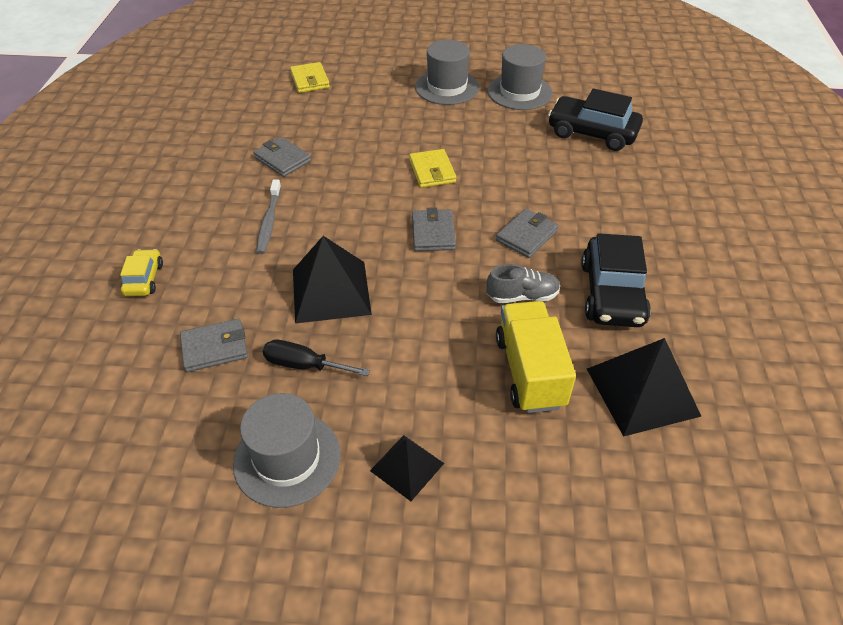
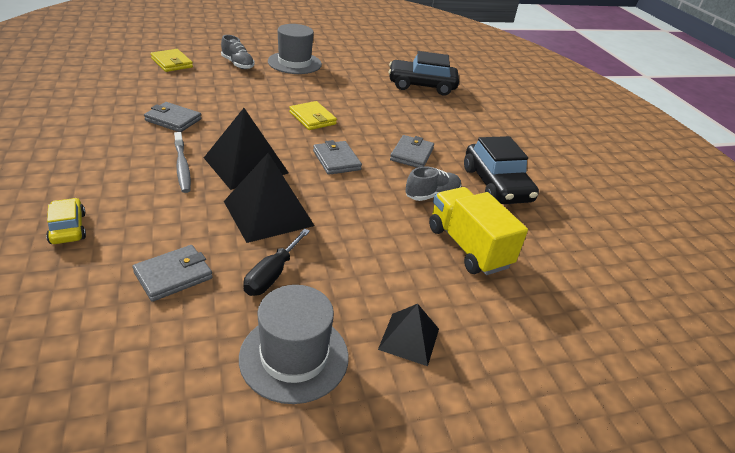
camera: 25 degrees left, 10 degrees down
(304, 365) = (272, 275): black screwdriver -> black screwdriver turned 60 degrees counterclockwise
(380, 86) = (238, 64): none -> grey shoe
(519, 92) = (353, 63): grey hat -> none
(642, 391) = (556, 246): black pyramid -> black pyramid (245, 165)

